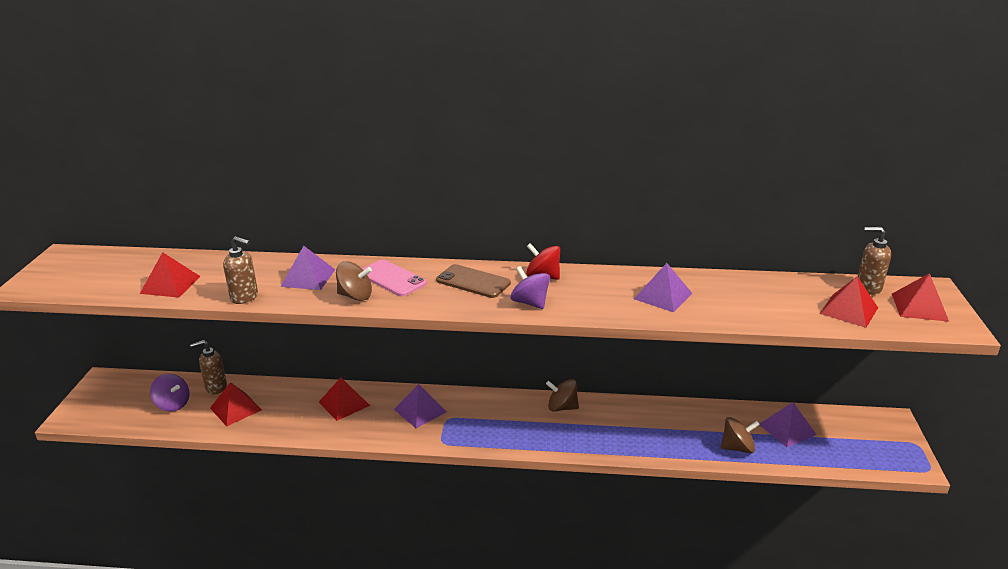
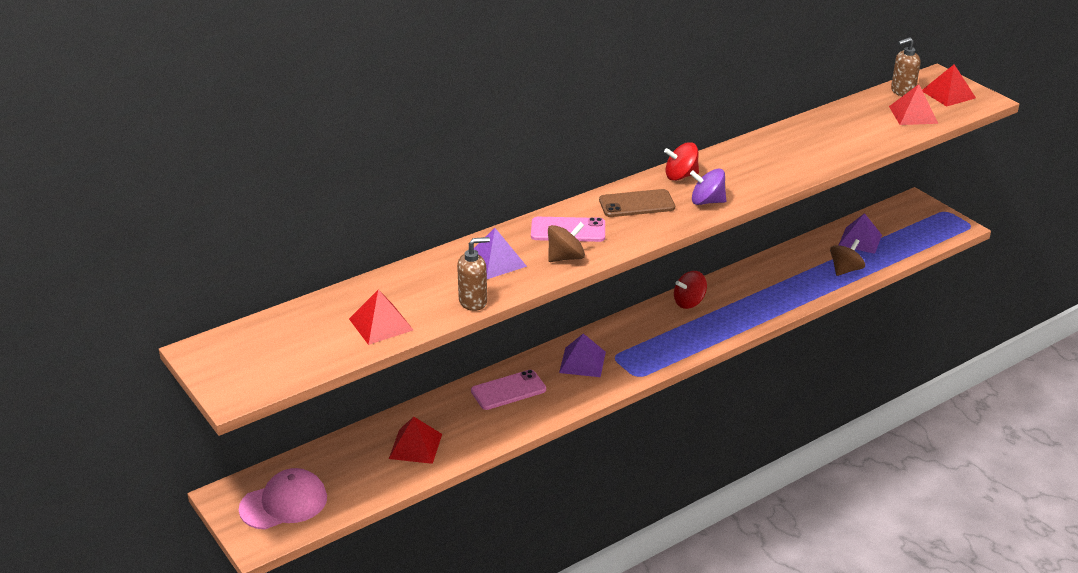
camera: 40 degrees left, 5 degrees up
(118, 402) = (284, 503): none -> pink cap
(173, 404) = (346, 475): purple spinning top -> none
(216, 387) = (362, 440): brown soap dispenser -> none
(344, 403) = (508, 390): red pyramid -> pink phone
(562, 407) = (689, 302): brown spinning top -> red spinning top
(663, 296) = (787, 155): purple pyramid -> none

